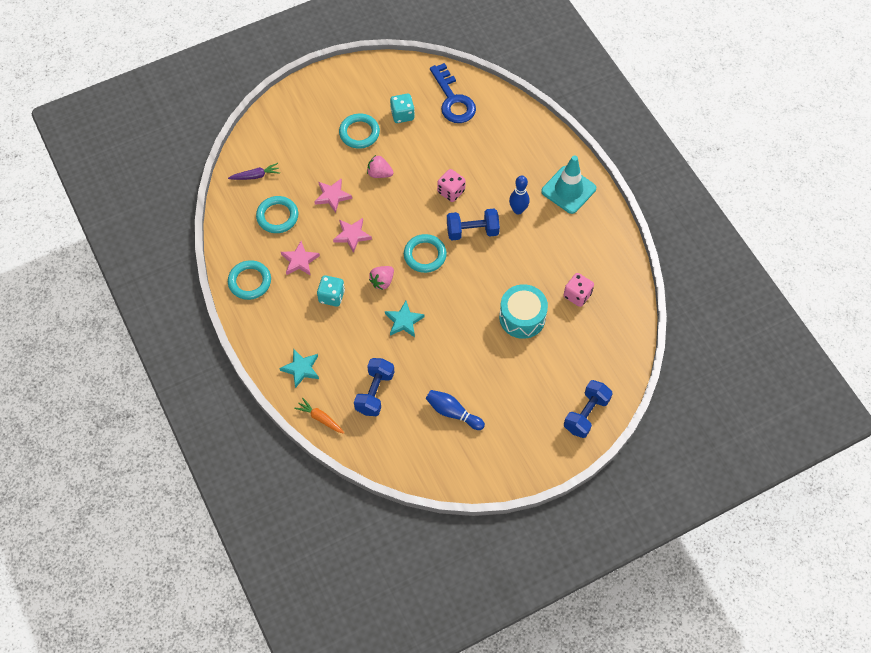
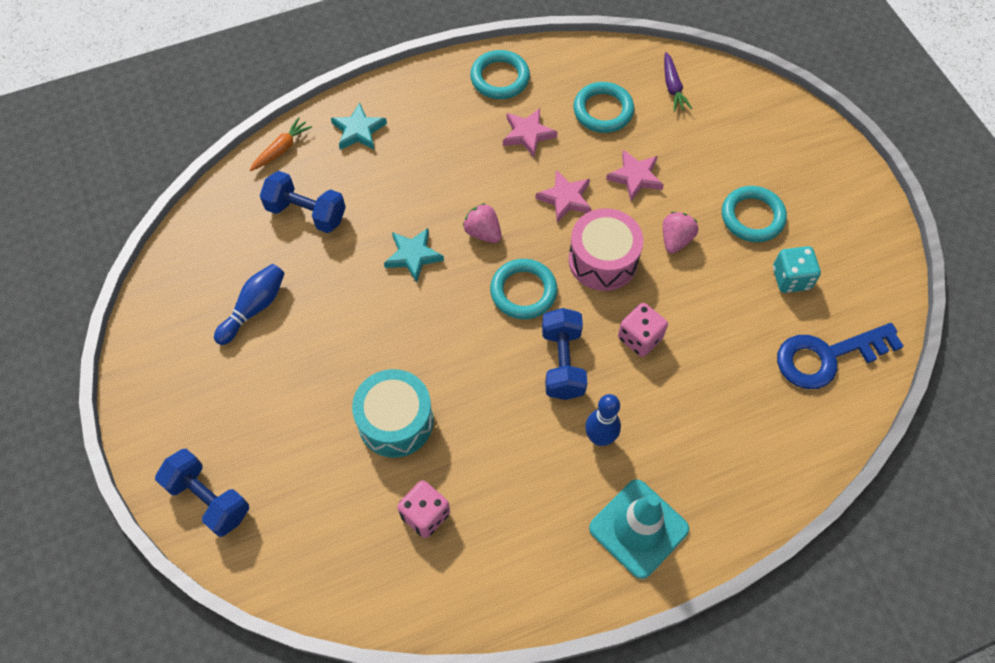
camera: 95 degrees right, 0 degrees up
(331, 296) = (466, 169): turquoise dice -> none
(398, 212) = (603, 260): none -> pink drum

